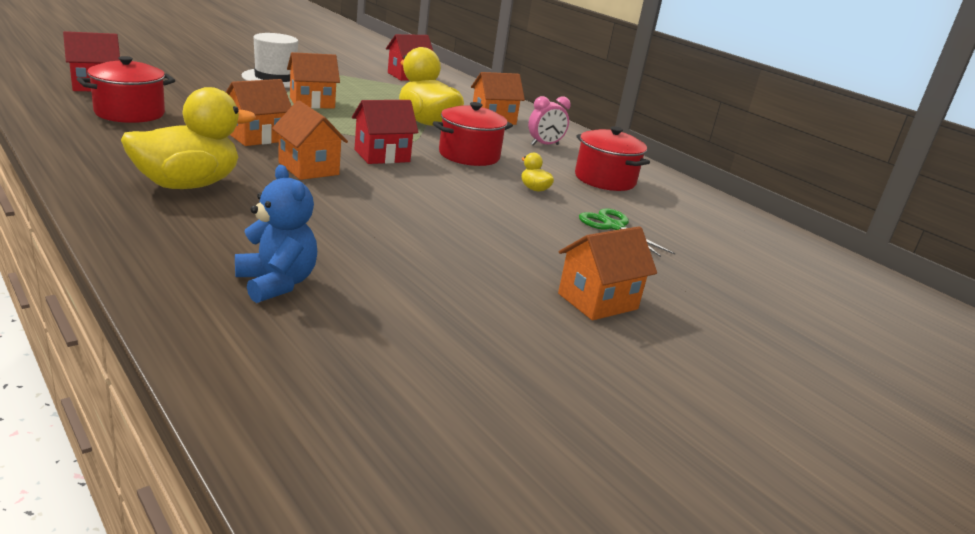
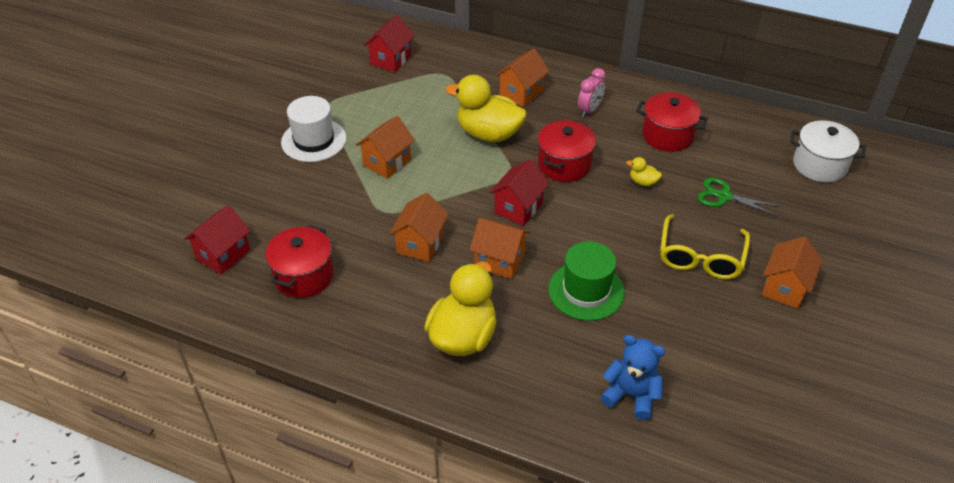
camera: 25 degrees left, 20 degrees up
(359, 212) = (586, 291): none -> green hat
(523, 245) = (700, 257): none -> yellow glasses
(766, 253) = (819, 165): none -> white pot

